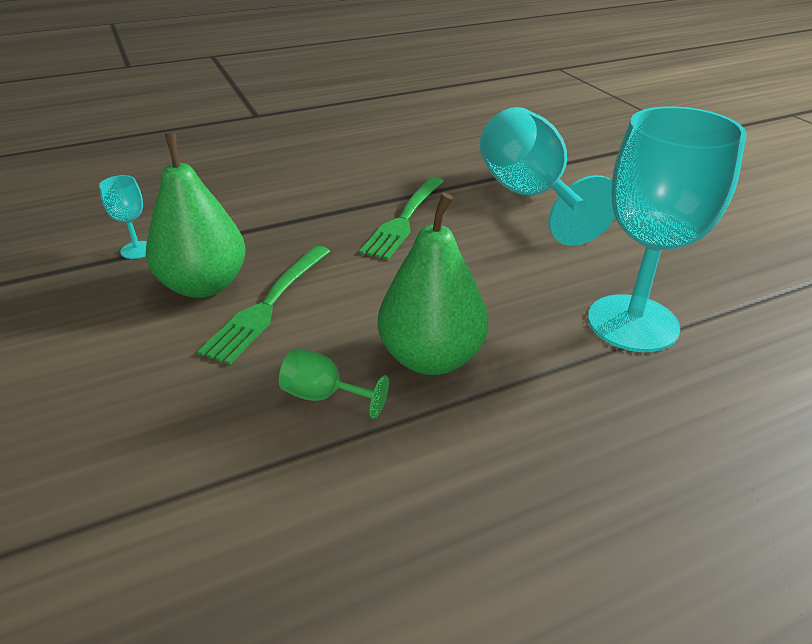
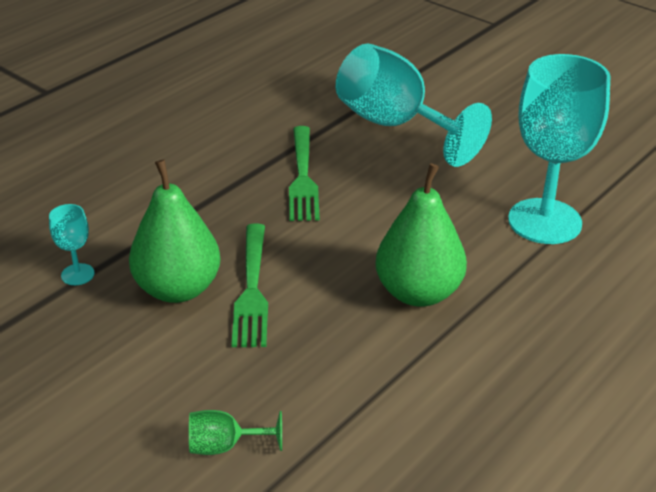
camera: 25 degrees left, 0 degrees up
(324, 396) = (361, 346): green goblet -> green goblet (225, 446)

